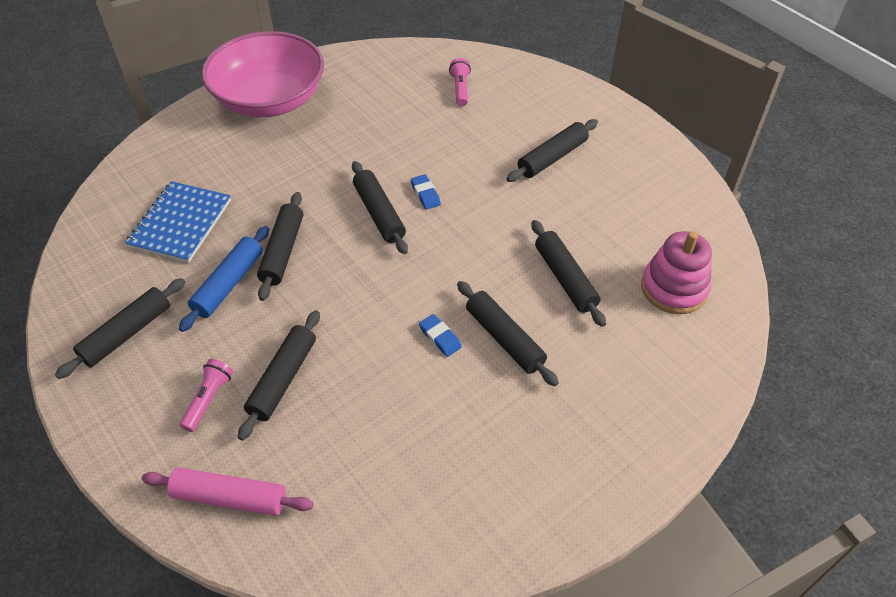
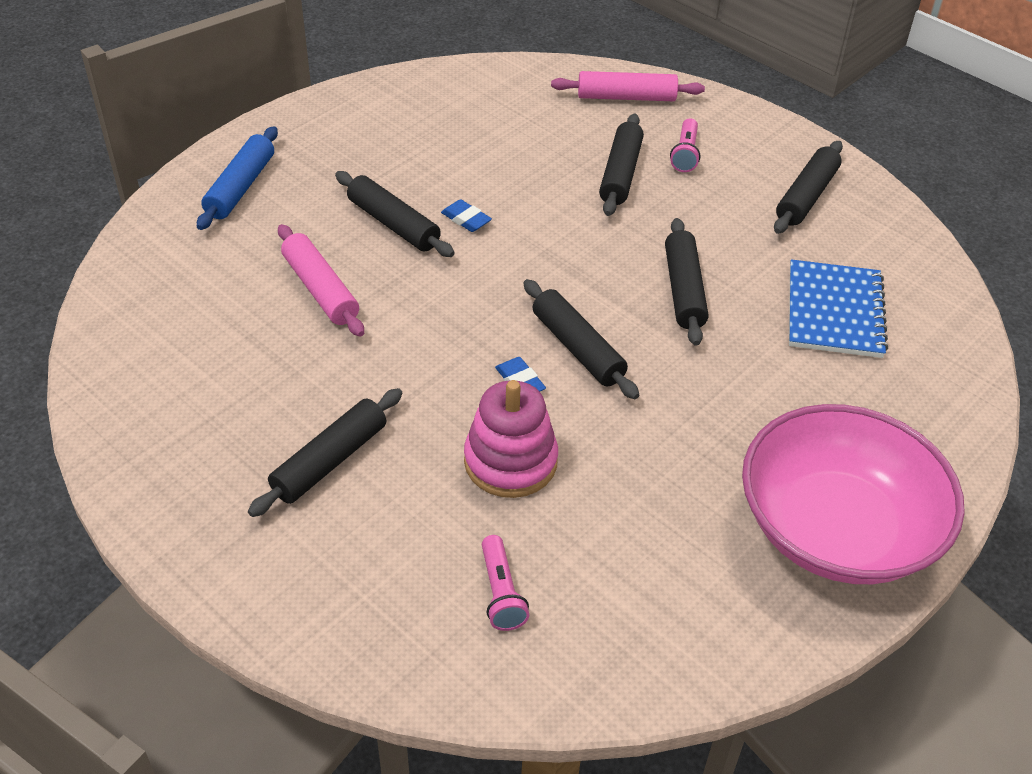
camera: 170 degrees right, 5 degrees down
(229, 284) = (728, 250): blue rolling pin -> blue rolling pin (240, 187)
(565, 278) = (320, 289): black rolling pin -> pink rolling pin
(674, 288) = (184, 290): pink stacking toy -> pink stacking toy (510, 461)

